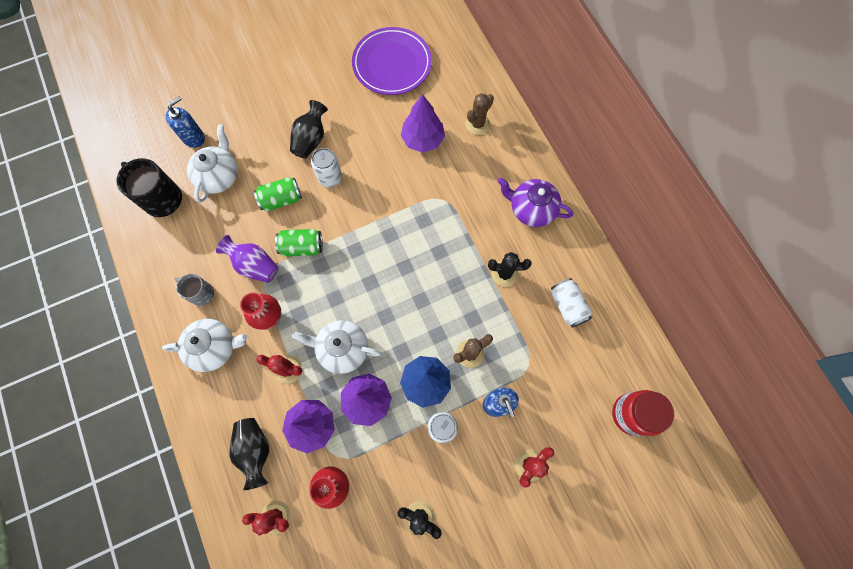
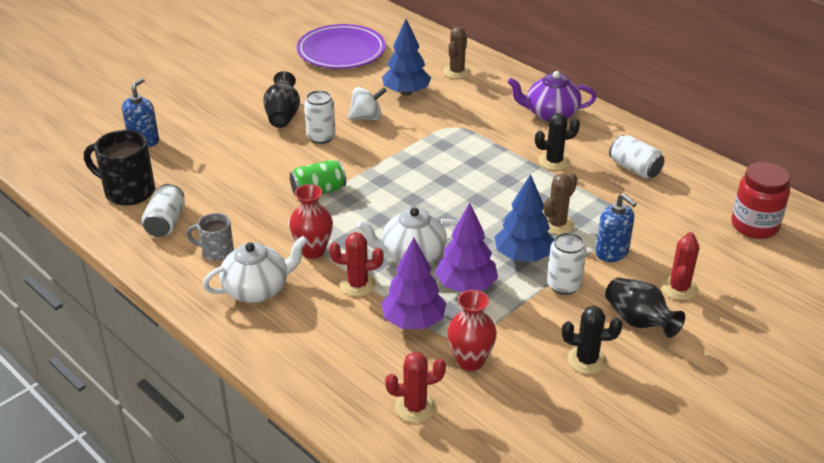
camera: 20 degrees left, 35 degrees down
(176, 246) = (166, 223): none -> white can
(219, 176) = (190, 162): white teapot -> none
(254, 265) = (270, 216): purple vase -> none
(255, 450) = (356, 359): black vase -> black vase (639, 321)
(281, 199) = (273, 163): green can -> none
(377, 163) = (367, 117): none -> white spinning top
(422, 139) = (406, 92): purple tree -> blue tree

